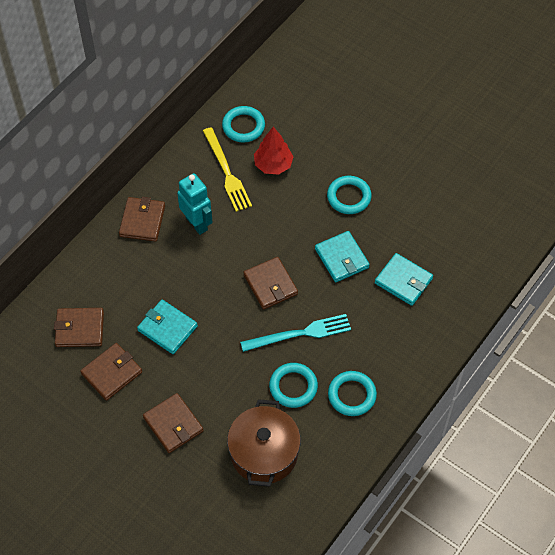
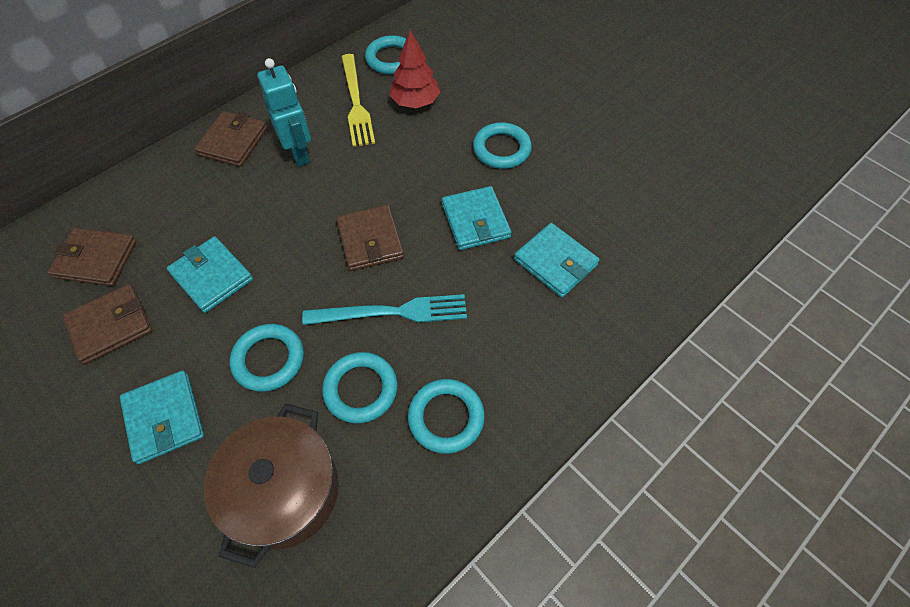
camera: 10 degrees right, 0 degrees up
(173, 424) = (164, 418): brown wallet -> turquoise wallet
(227, 378) = (268, 359): none -> turquoise ring

